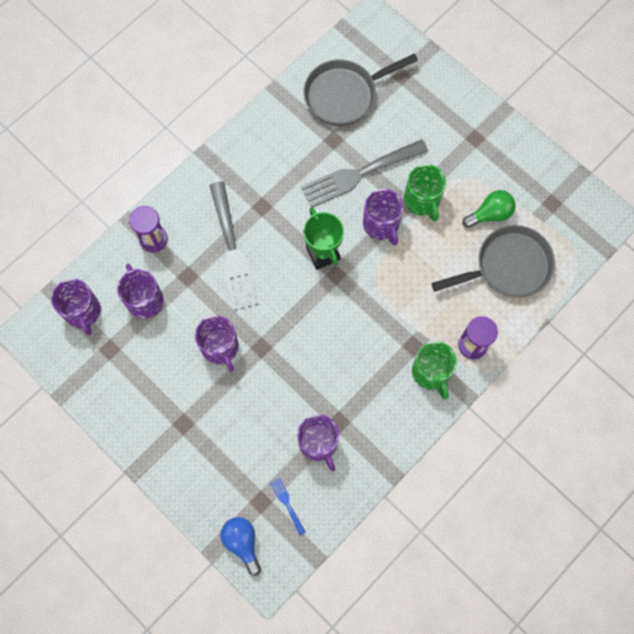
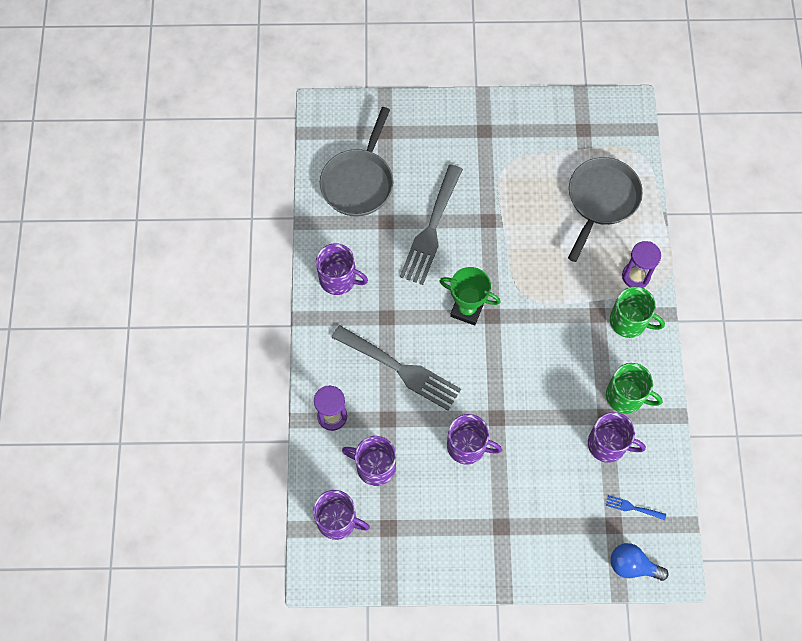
camera: 45 degrees left, 5 degrees down
(381, 224) = (485, 251): purple mug -> purple mug (338, 279)
(422, 201) = (495, 208): green mug -> green mug (626, 396)
(490, 214) = (551, 175): green light bulb -> none

